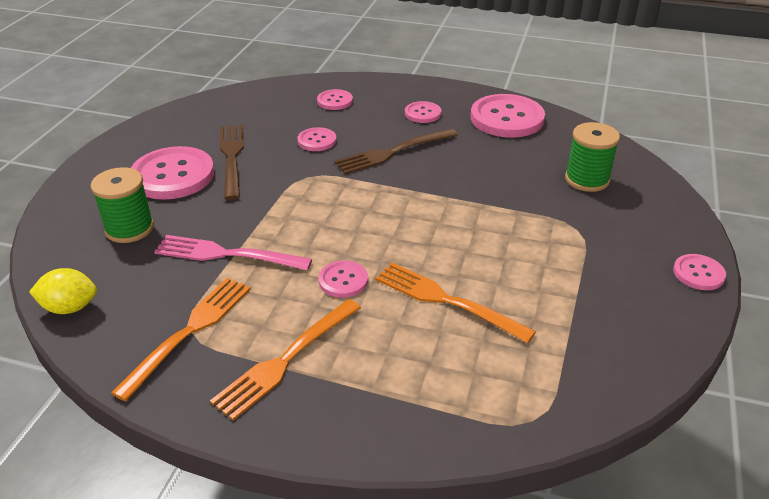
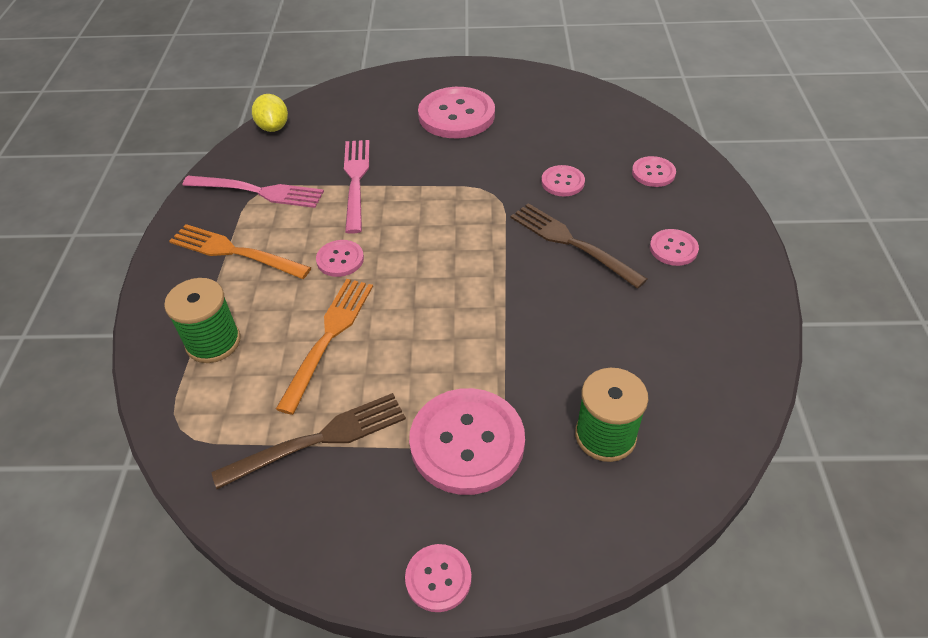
camera: 75 degrees right, 10 degrees up
(129, 228) = (373, 120): green spool -> green spool (213, 342)
(189, 332) = (258, 191): orange fork -> pink fork
(232, 158) = (501, 138): brown fork -> brown fork (318, 439)
(507, 118) = (714, 330): pink button -> pink button (467, 442)

